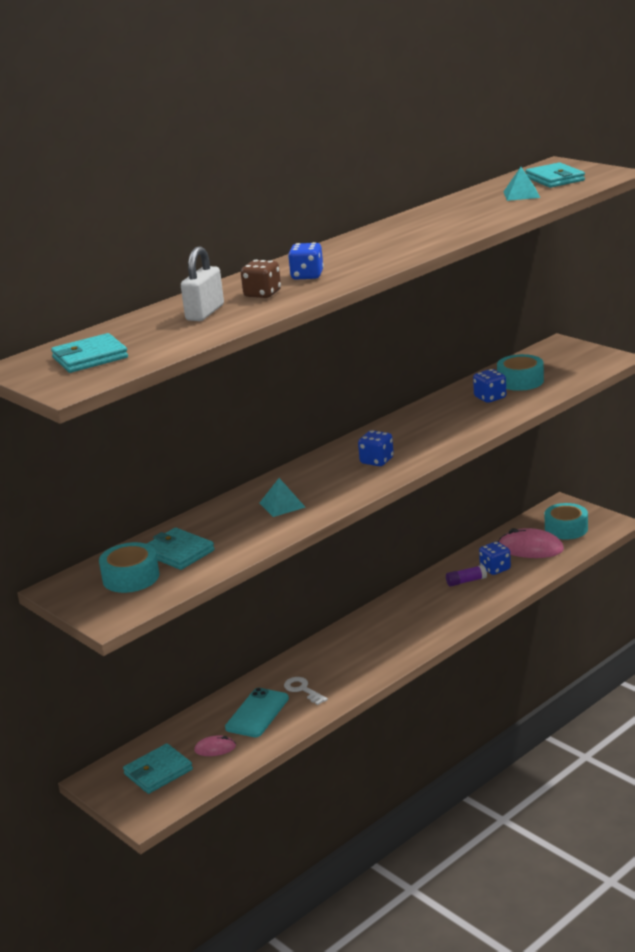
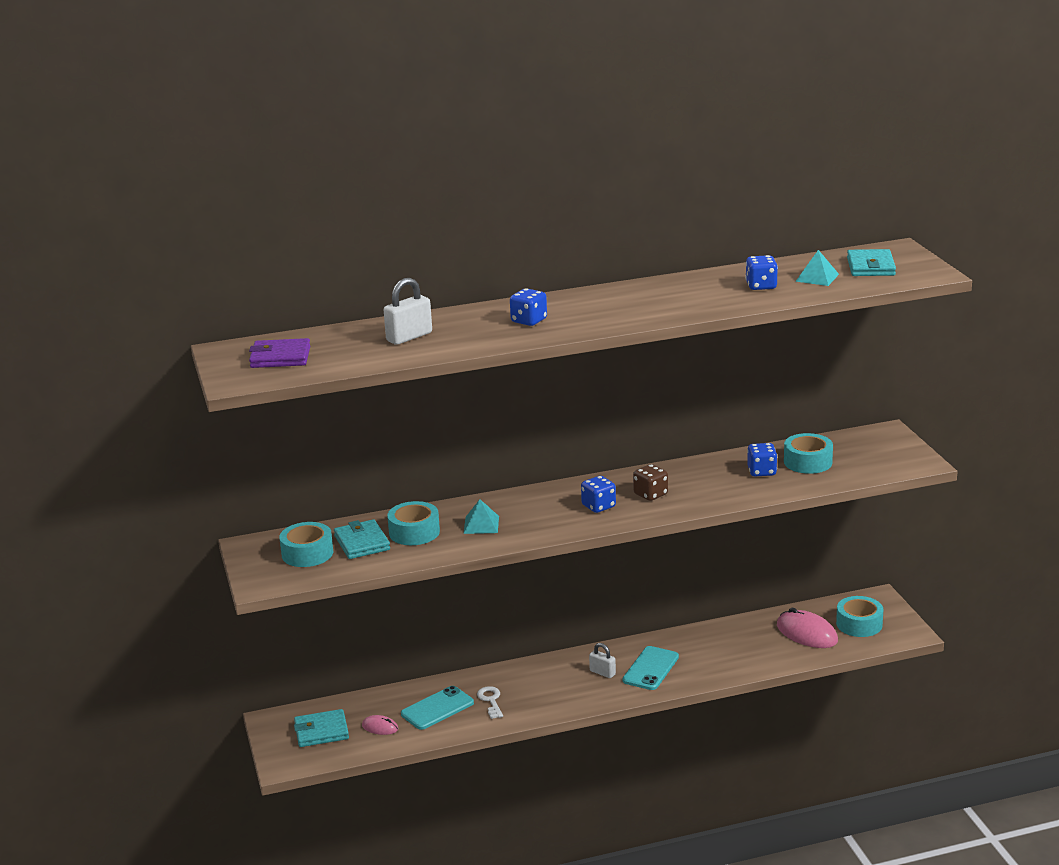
camera: 25 degrees right, 0 degrees up
(90, 358) = (280, 357): turquoise wallet -> purple wallet
(222, 529) = (414, 532): none -> turquoise tape
(262, 294) = (473, 330): brown dice -> brown dice (650, 494)
(384, 633) = (602, 673): none -> white padlock
(425, 617) = (651, 669): none -> turquoise phone
(466, 581) = (717, 647): purple glue stick -> none
(495, 569) = (755, 643): blue dice -> blue dice (761, 286)

